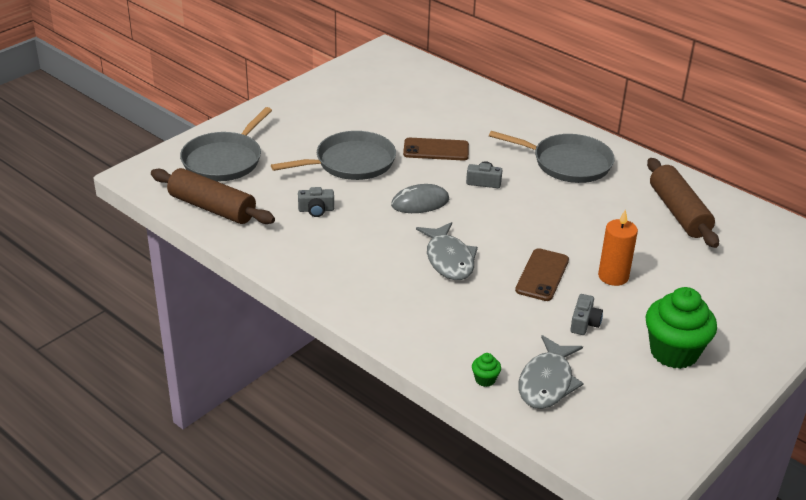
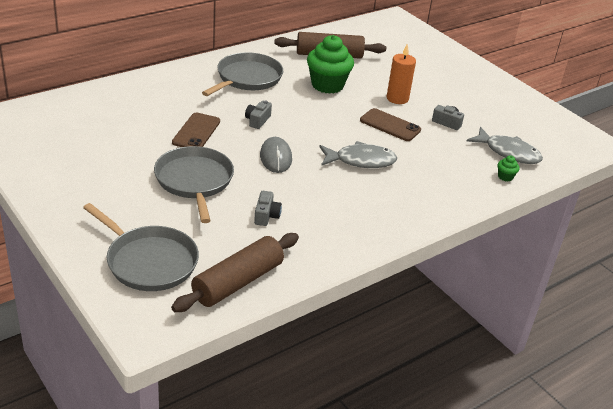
camera: 80 degrees left, 0 degrees up
(674, 352) = (480, 99): green cupcake -> green cupcake (327, 85)

